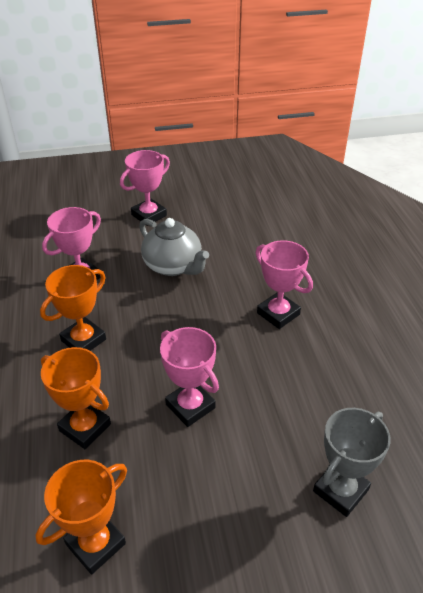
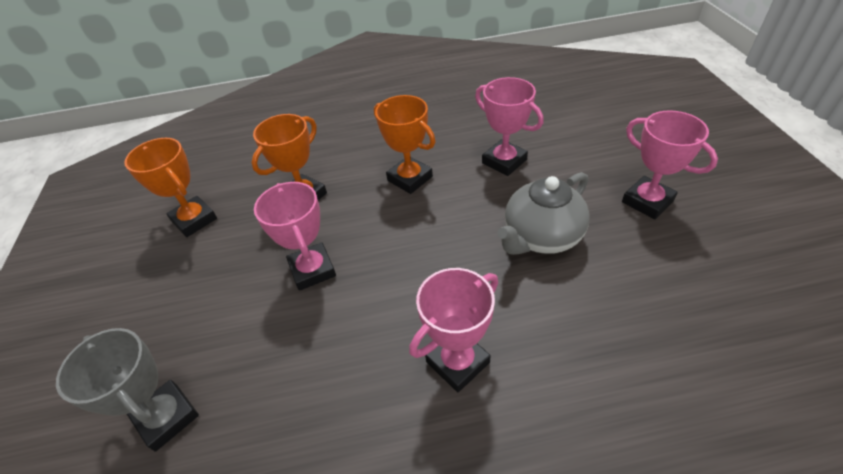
camera: 95 degrees right, 5 degrees up
(190, 406) = (312, 270): pink trophy -> pink trophy turned 75 degrees counterclockwise

